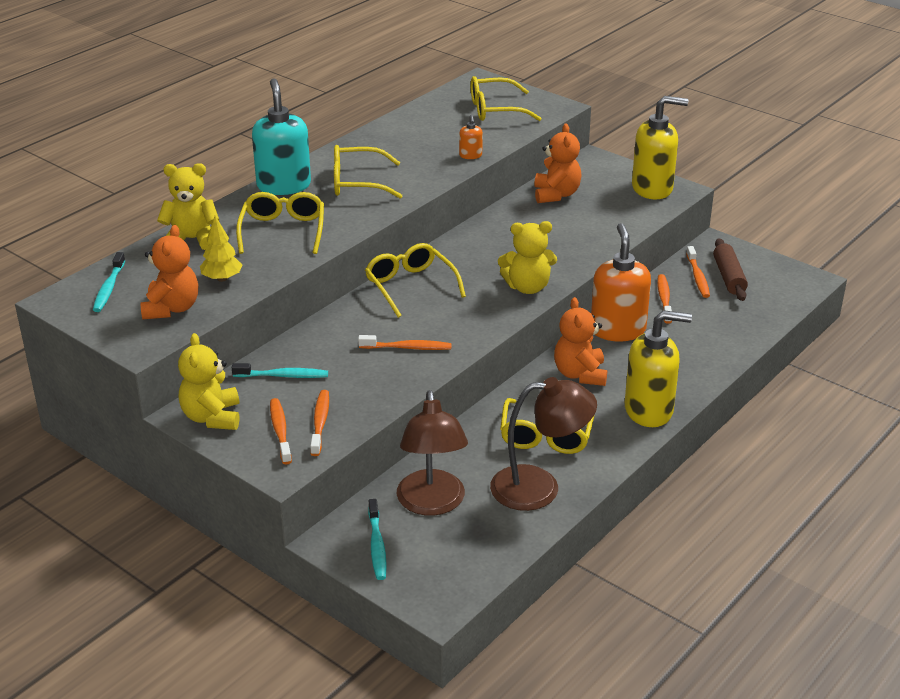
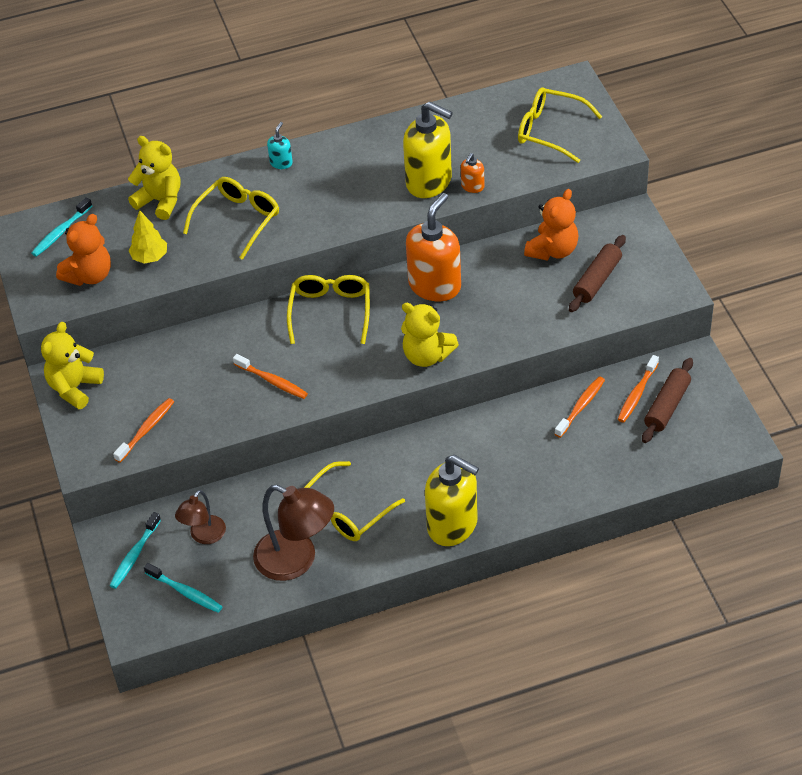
camera: 35 degrees right, 15 degrees up
(280, 431) = (112, 424): orange toothbrush -> none
(283, 376) = (156, 368): turquoise toothbrush -> turquoise toothbrush (185, 592)
(284, 185) = (281, 163): turquoise soap dispenser -> turquoise soap dispenser, size x0.44
(357, 183) = (345, 184): yellow glasses -> none
(432, 504) = (204, 536): brown lamp -> brown lamp, size x0.58
(580, 374) = (429, 459): orange teddy bear -> none
(611, 201) = (597, 280): none -> brown rolling pin
(617, 330) = (506, 424): orange soap dispenser -> orange soap dispenser (435, 285)
(652, 188) = (652, 279): yellow soap dispenser -> yellow soap dispenser (429, 182)

